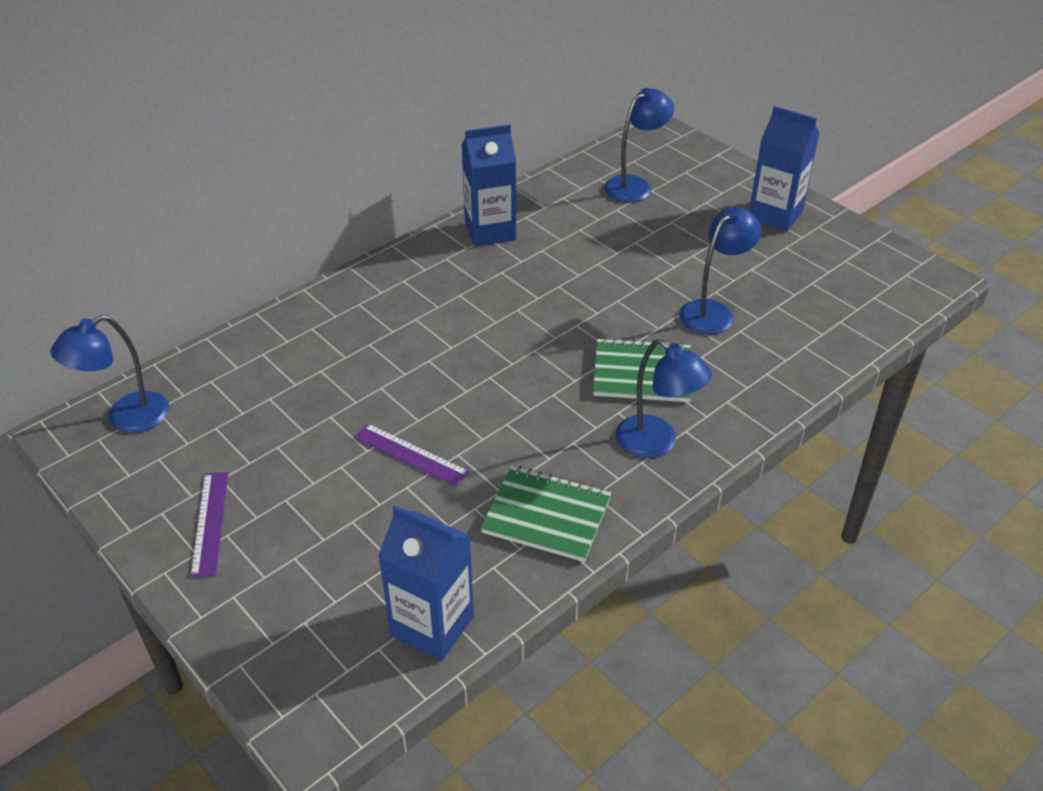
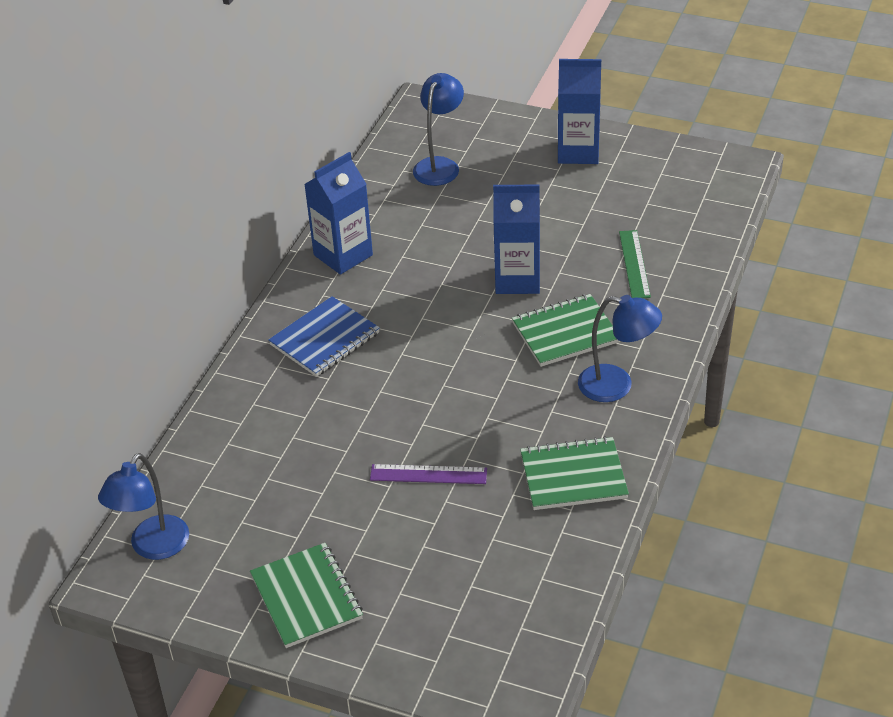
camera: 25 degrees left, 0 degrees up
(210, 523) = (306, 597): purple ruler -> green notebook
(417, 296) = (325, 339): none -> blue notebook
(432, 626) = (549, 594): blue carton -> blue carton (517, 279)
(713, 311) = (585, 258): blue lamp -> none
(758, 334) = (634, 264): none -> green ruler

